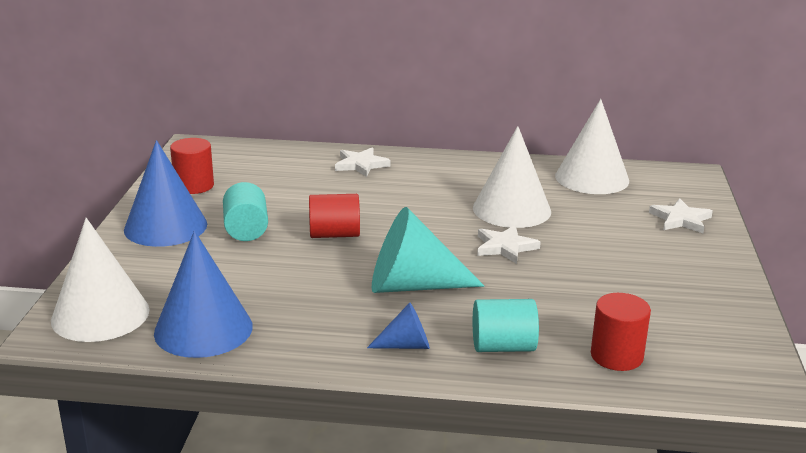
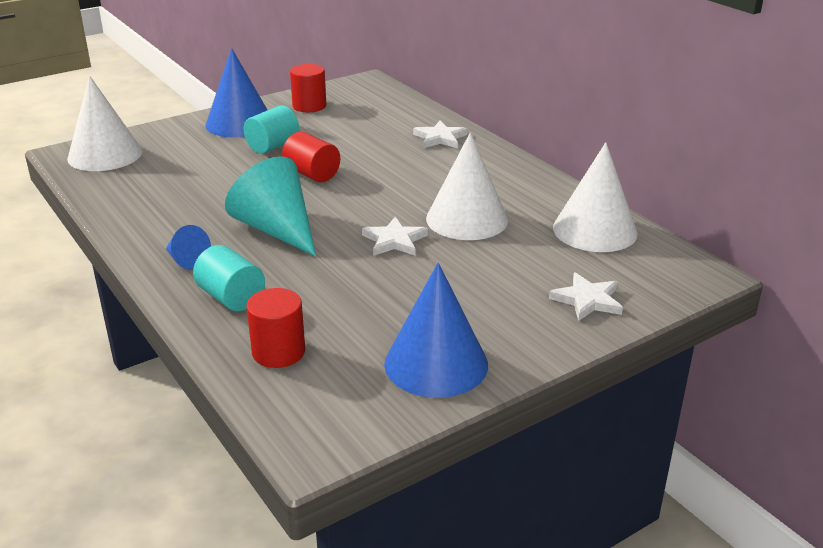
camera: 50 degrees right, 5 degrees up
(203, 329) = (124, 189): blue cone -> blue cone (436, 363)

